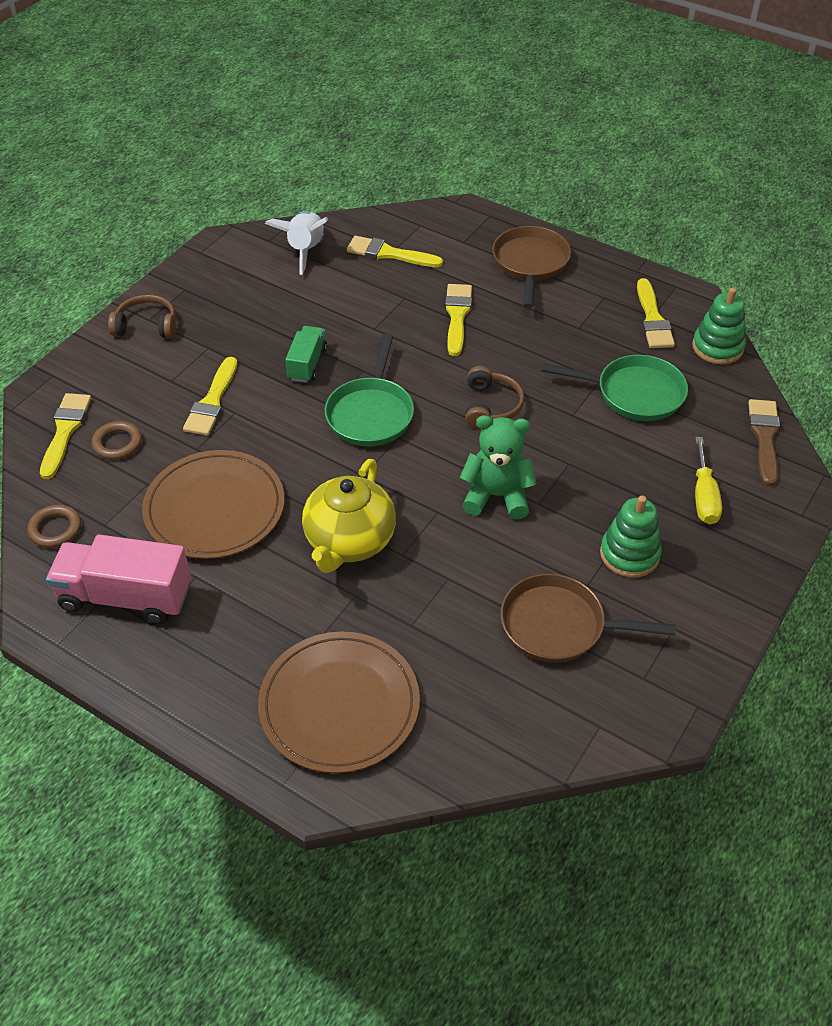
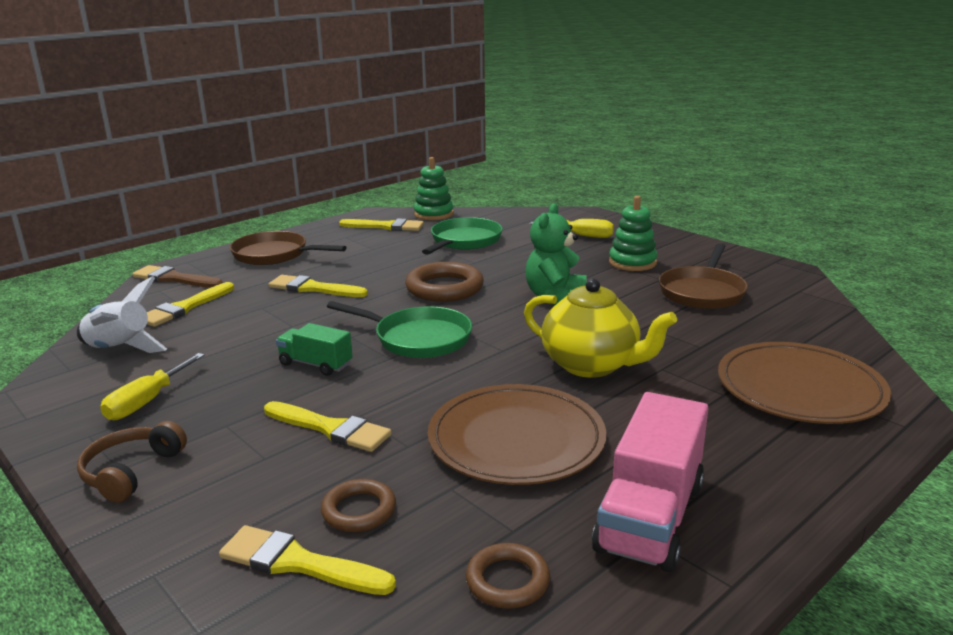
camera: 75 degrees left, 25 degrees down
(231, 297) = (147, 401): none -> yellow screwdriver
(491, 406) = (444, 288): brown headphones -> brown ring
(764, 437) = (532, 215): brown brush -> brown brush (174, 279)

